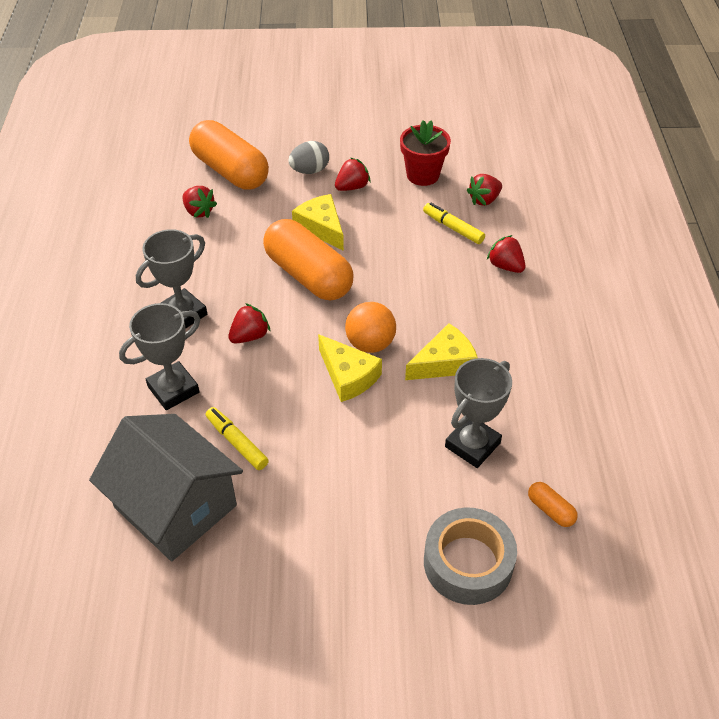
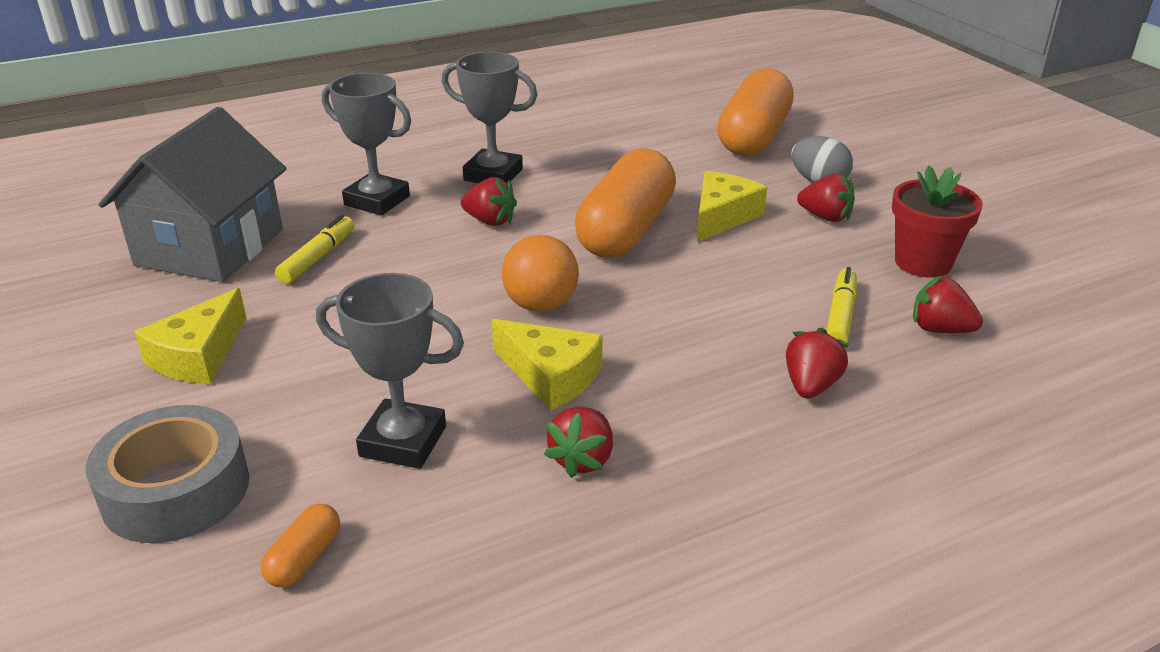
camera: 65 degrees right, 15 degrees down
(199, 211) = (664, 139): red strawberry -> red strawberry (582, 459)
(348, 376) = (470, 303): yellow cheese -> yellow cheese (199, 355)

